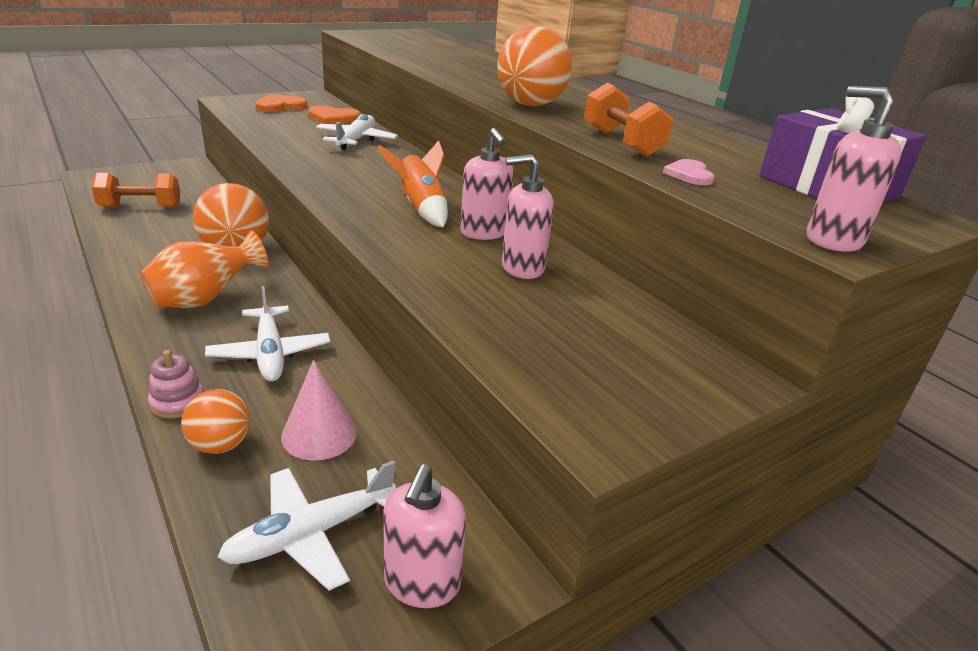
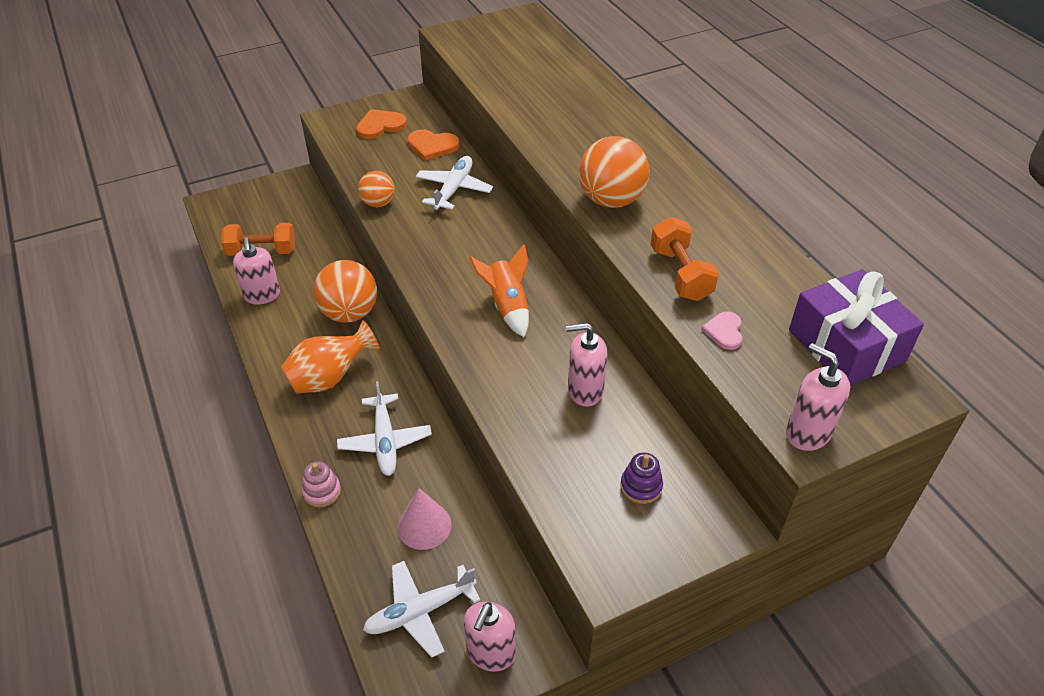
camera: 10 degrees right, 15 degrees up
(220, 445) = (356, 533): orange ball -> orange ball (378, 203)
(484, 233) = (559, 341): pink soap dispenser -> pink soap dispenser (262, 295)
(615, 345) = (641, 486): none -> purple stacking toy

